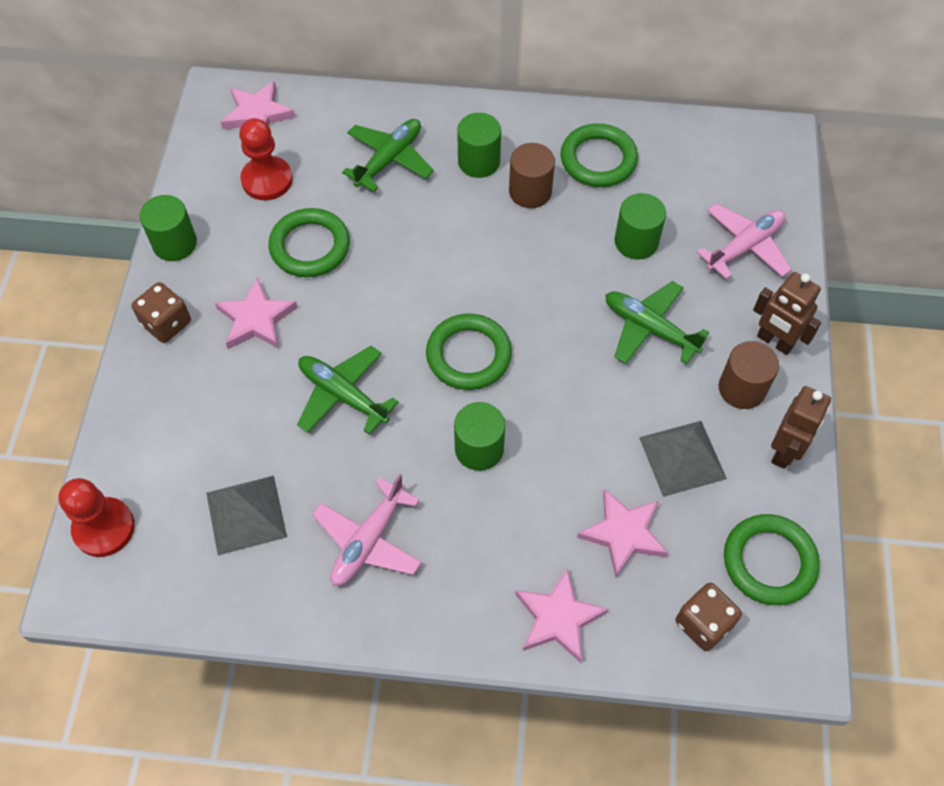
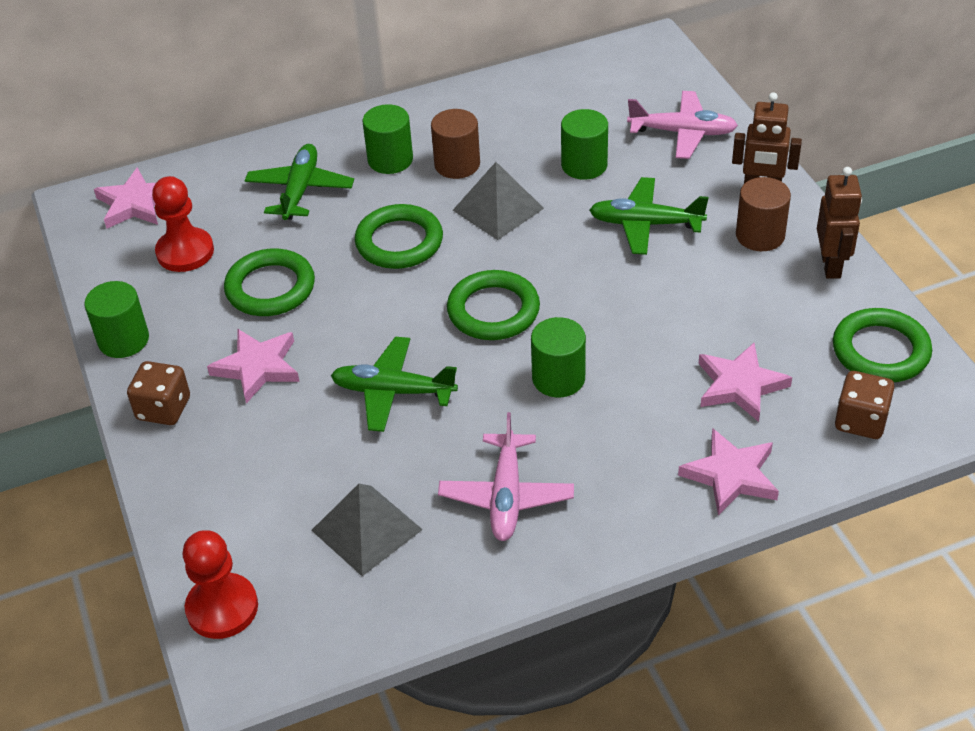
camera: 25 degrees left, 15 degrees down
(598, 159) = (502, 117): green ring -> green ring (399, 242)
(682, 458) = (748, 307): grey pyramid -> grey pyramid (498, 209)
(744, 247) = (683, 133): pink plane -> pink plane turned 75 degrees clockwise

